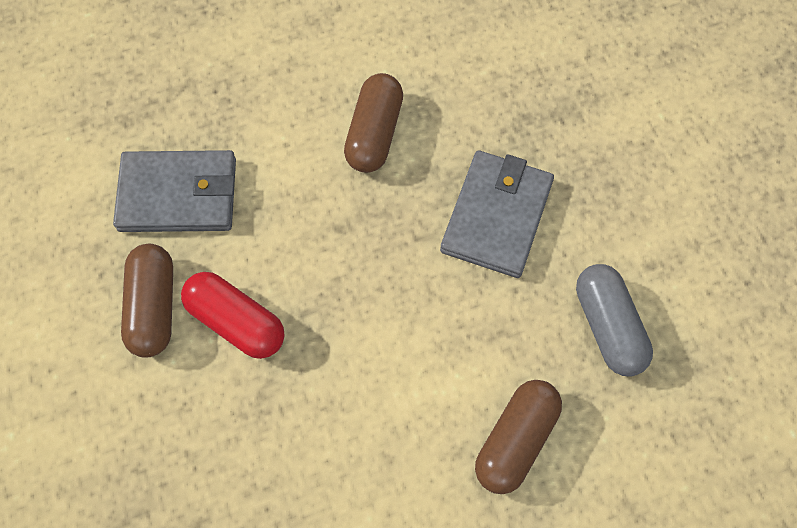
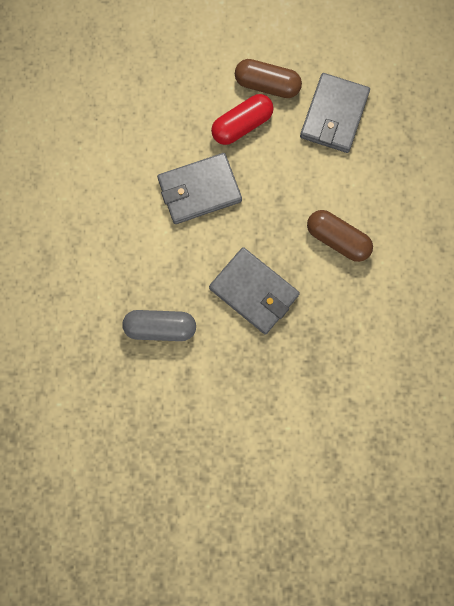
camera: 110 degrees right, 10 degrees up
(369, 348) = (199, 190): none -> grey wallet
(515, 440) = (117, 249): brown capsule -> none

